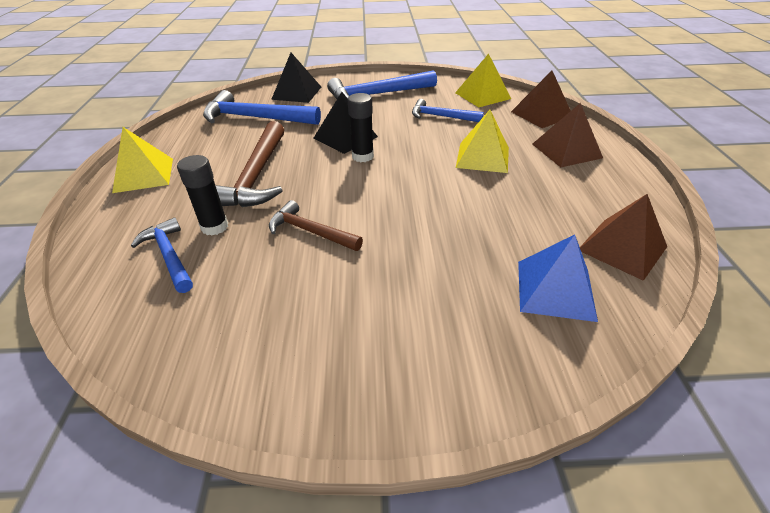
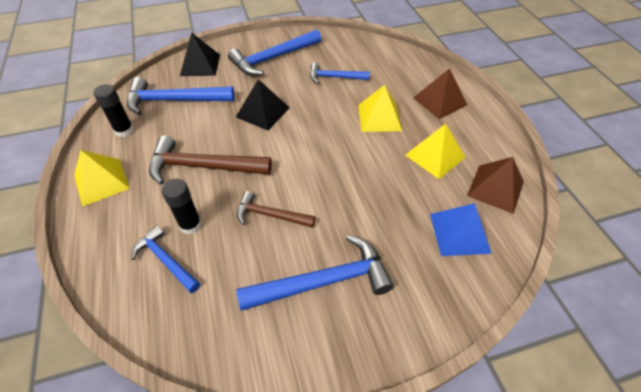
camera: 15 degrees left, 10 degrees up
(256, 176) = (203, 166): brown hammer -> brown hammer turned 105 degrees clockwise
(346, 311) = (323, 281): none -> blue hammer
(362, 156) = (284, 131): black glue stick -> black glue stick (124, 131)
(482, 95) = (361, 48): yellow pyramid -> yellow pyramid (435, 156)
(541, 114) = (413, 64): brown pyramid -> none

